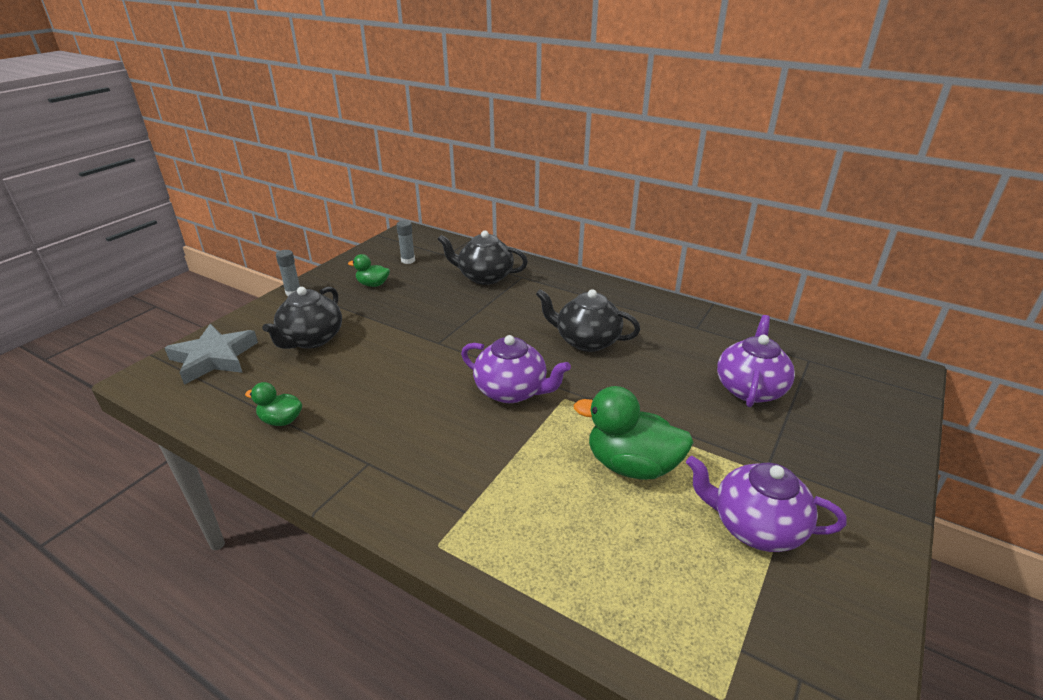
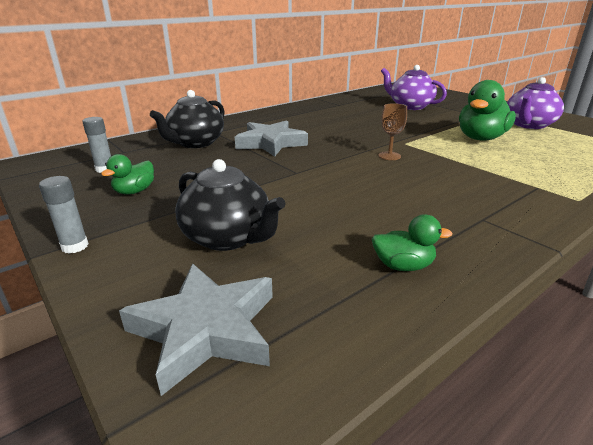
camera: 70 degrees left, 5 degrees down
(281, 420) = (403, 266): green duck -> green duck turned 120 degrees counterclockwise
(508, 313) = (270, 143): none -> grey star
(512, 391) = (389, 156): purple teapot -> brown goblet
(586, 341) = (334, 128): black teapot -> none

